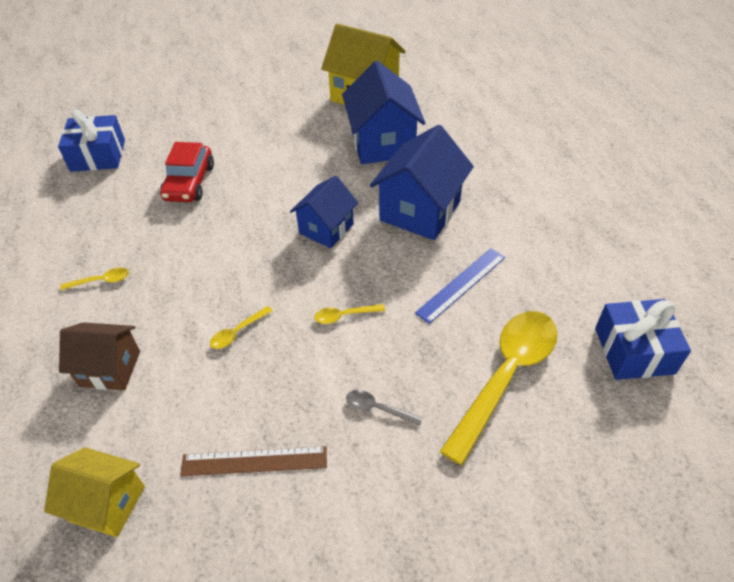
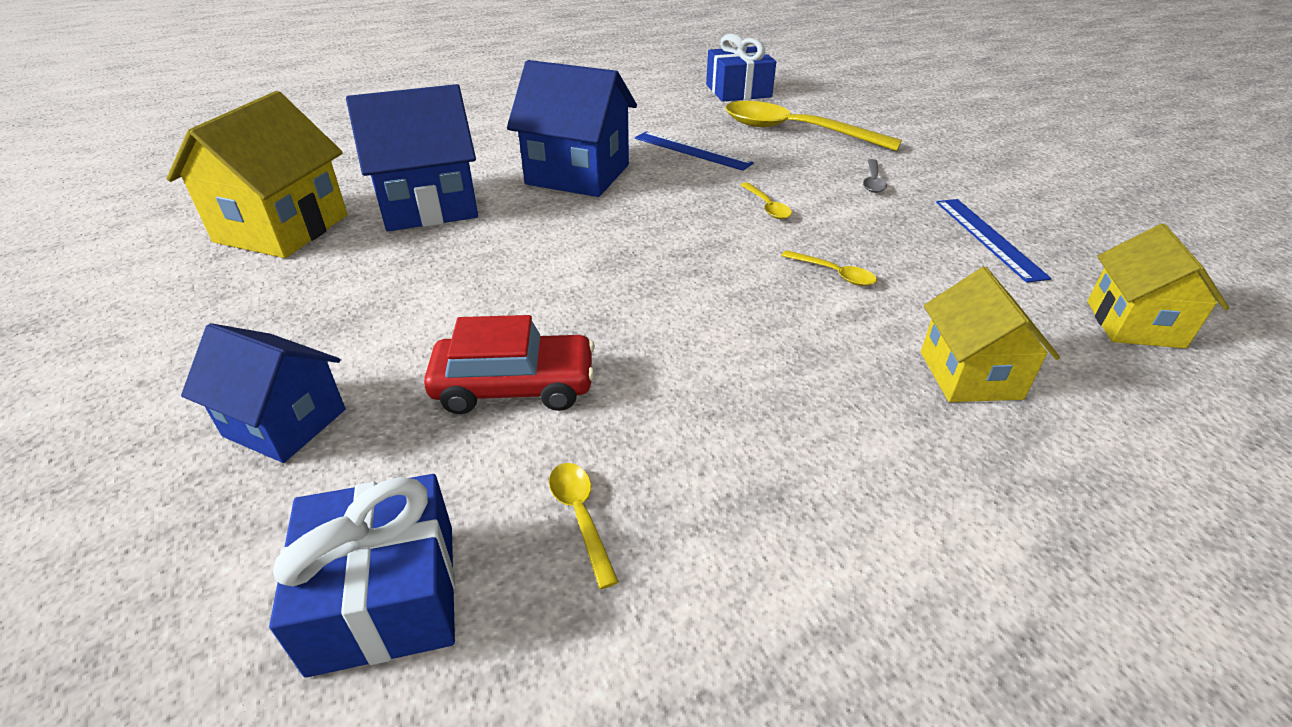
camera: 100 degrees left, 10 degrees down
(101, 281) = (811, 441): yellow spoon -> yellow spoon (580, 516)
(110, 368) = (970, 375): brown house -> yellow house
(254, 461) = (988, 238): brown ruler -> blue ruler
(326, 229) = (621, 231): blue house -> blue house (285, 423)

